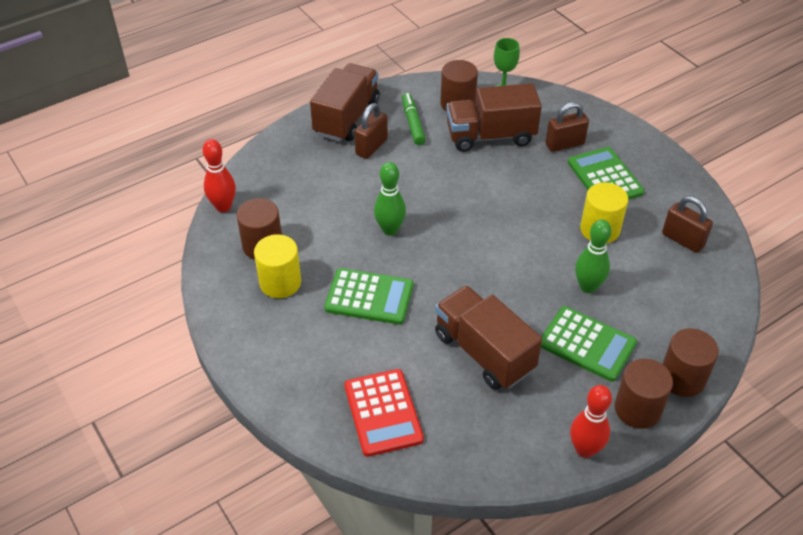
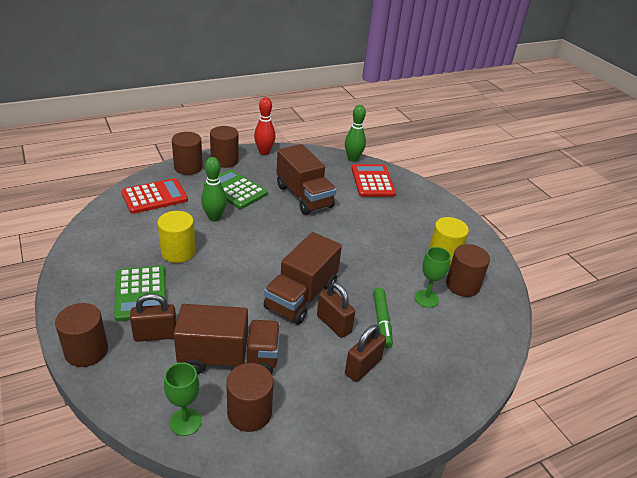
camera: 175 degrees left, 10 degrees down
(223, 207) = (506, 325): red bowling pin -> none
(307, 222) = (426, 298): none -> green goblet
(346, 118) = (389, 414): brown truck -> brown truck (301, 296)
(369, 297) = (376, 237): green calculator -> none
(390, 229) = (354, 280): green bowling pin -> green bowling pin (353, 159)
(412, 123) = (311, 392): green marker -> green marker (382, 321)
(612, 124) = (86, 351): none -> brown cylinder
(682, 240) = (118, 234): brown padlock -> brown padlock (334, 324)
(685, 306) = (154, 197): none -> red calculator

